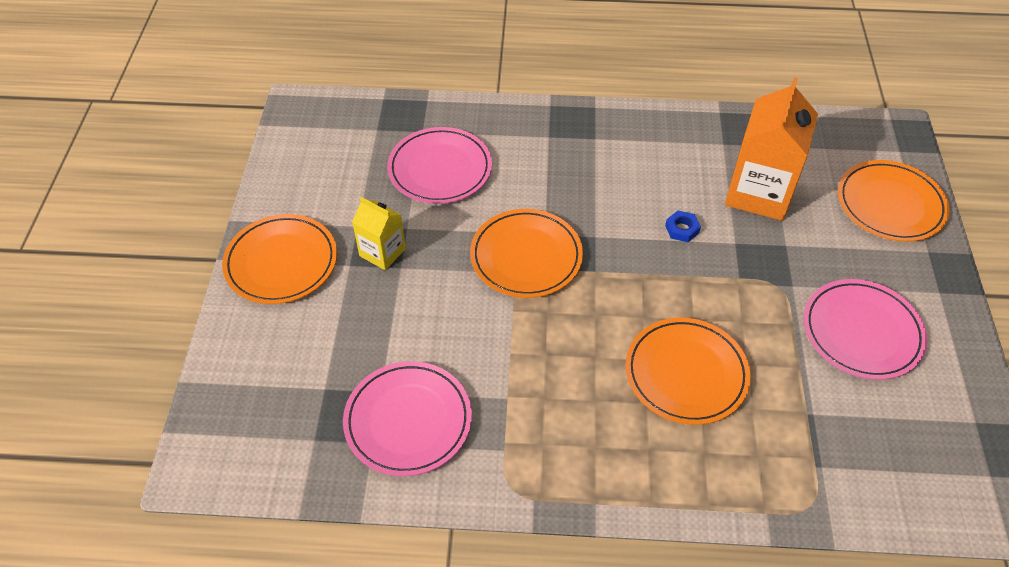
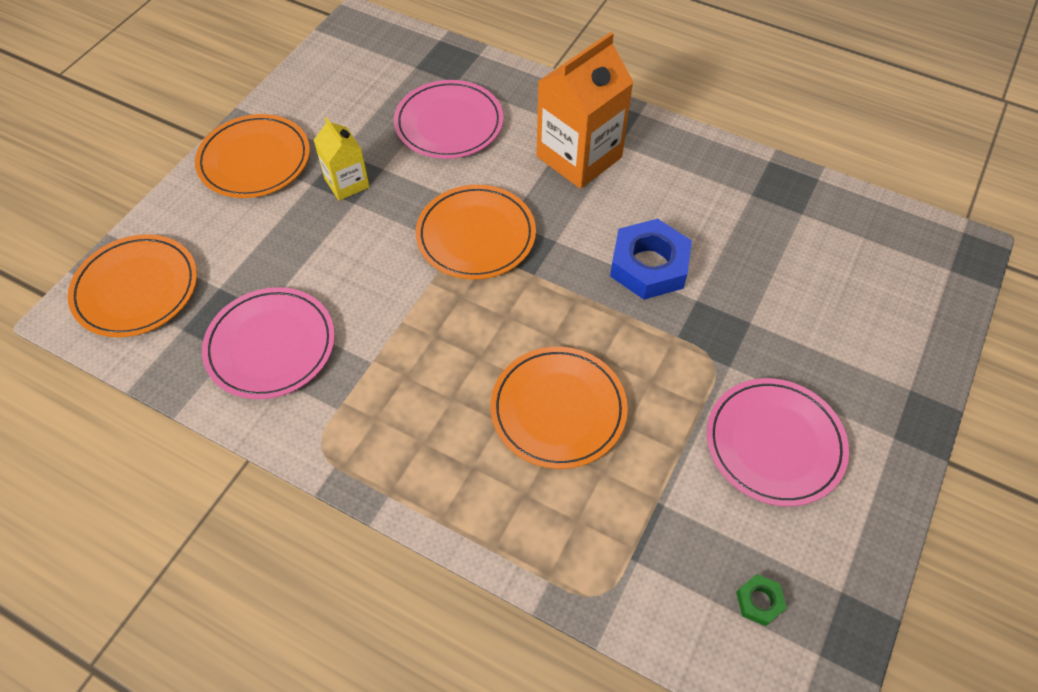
camera: 25 degrees right, 5 degrees up
(682, 229) = (649, 265): blue nut -> blue nut, size x2.20
(759, 193) = (757, 258): orange carton -> orange carton (579, 157)
(890, 204) = (899, 323): orange plate -> orange plate (136, 289)
(926, 456) = (759, 601): none -> green nut

